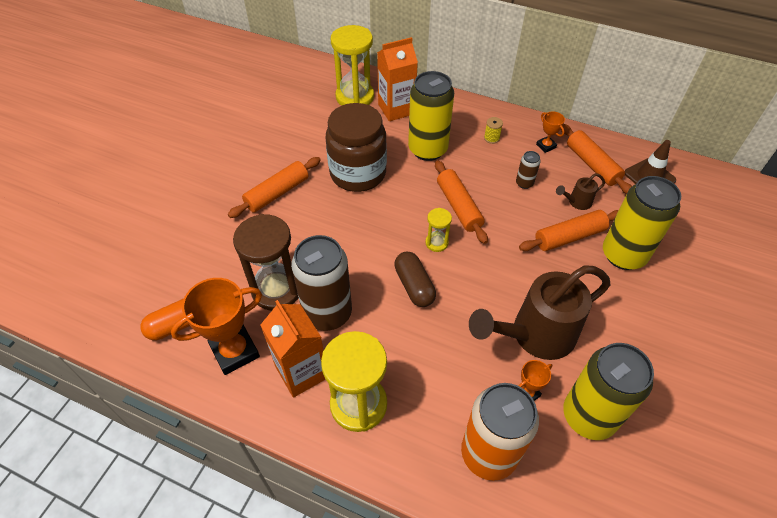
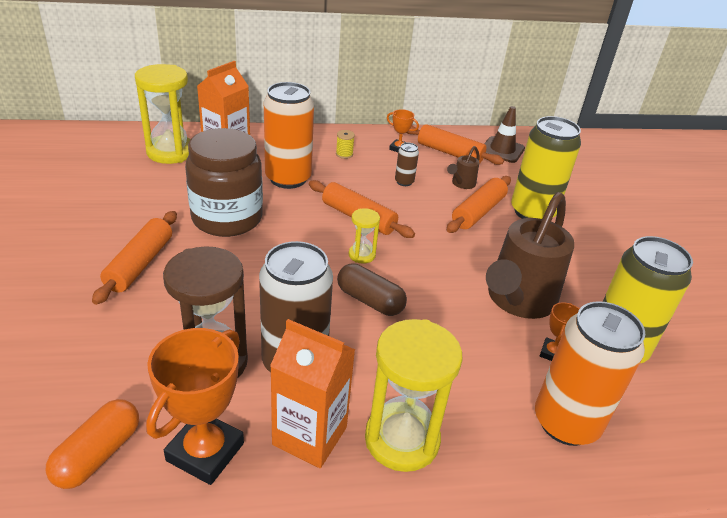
camera: 35 degrees left, 15 degrees down
(428, 149) = (288, 178): yellow can -> orange can

